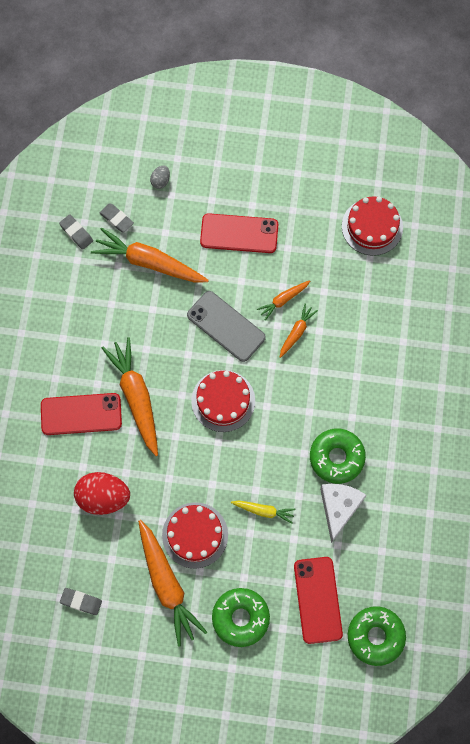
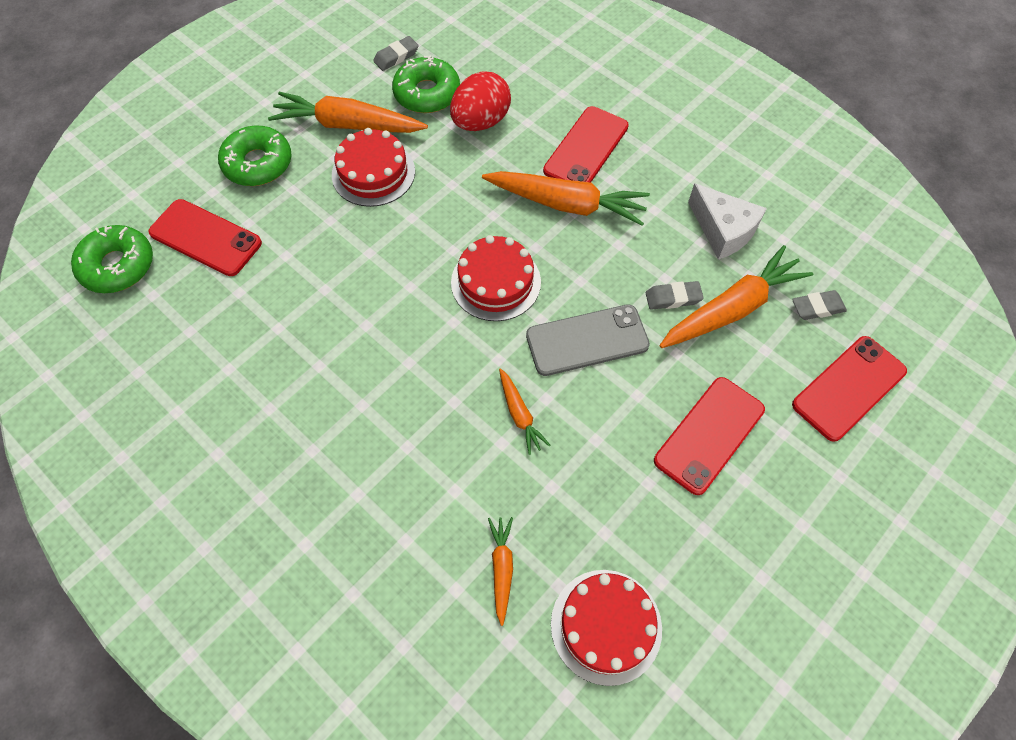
camera: 125 degrees right, 10 degrees down
(76, 233) = (822, 256): grey eraser -> grey eraser (673, 298)
(160, 181) = (849, 388): grey egg -> red phone
(264, 511) = (340, 246): yellow carrot -> none
(283, 300) = (575, 427): orange carrot -> orange carrot (501, 568)
(336, 457) = (330, 355): green donut -> green donut (427, 93)
(339, 508) = (274, 319): white cheese -> white cheese (723, 230)

